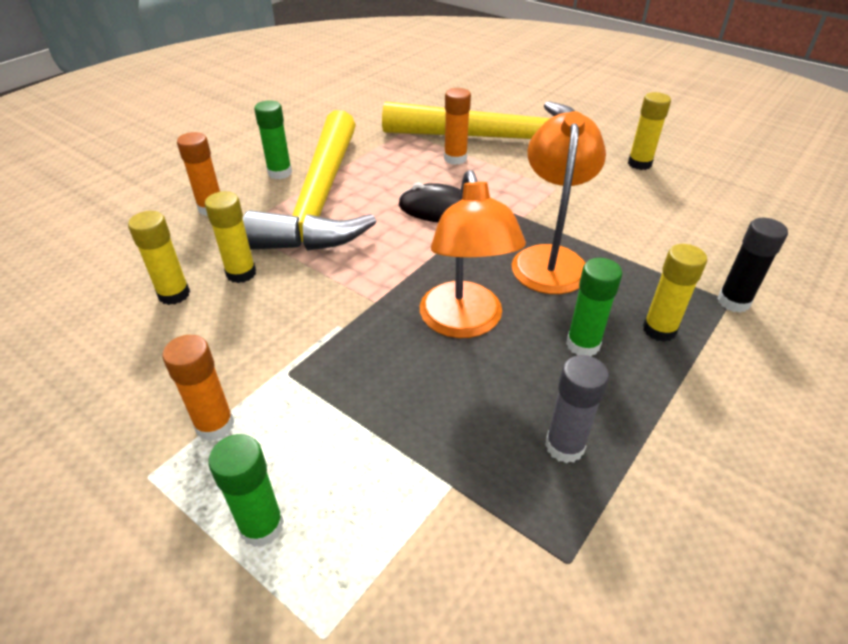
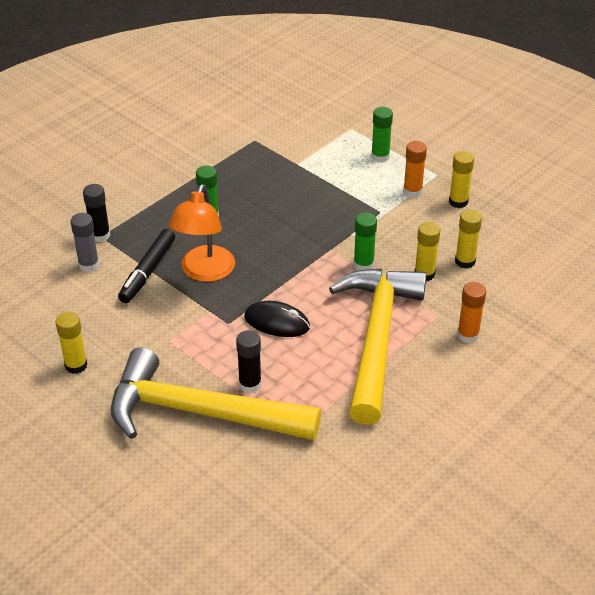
camera: 175 degrees left, 0 degrees up
(280, 173) = (419, 375): green glue stick -> green glue stick (363, 265)
(455, 158) = (250, 384): orange glue stick -> black glue stick
(464, 323) = (275, 232): orange lamp -> none
(564, 446) = (240, 174): grey glue stick -> grey glue stick (88, 265)
(626, 255) = (148, 271): none -> black marker
(659, 330) = (159, 222): yellow glue stick -> yellow glue stick (458, 202)

